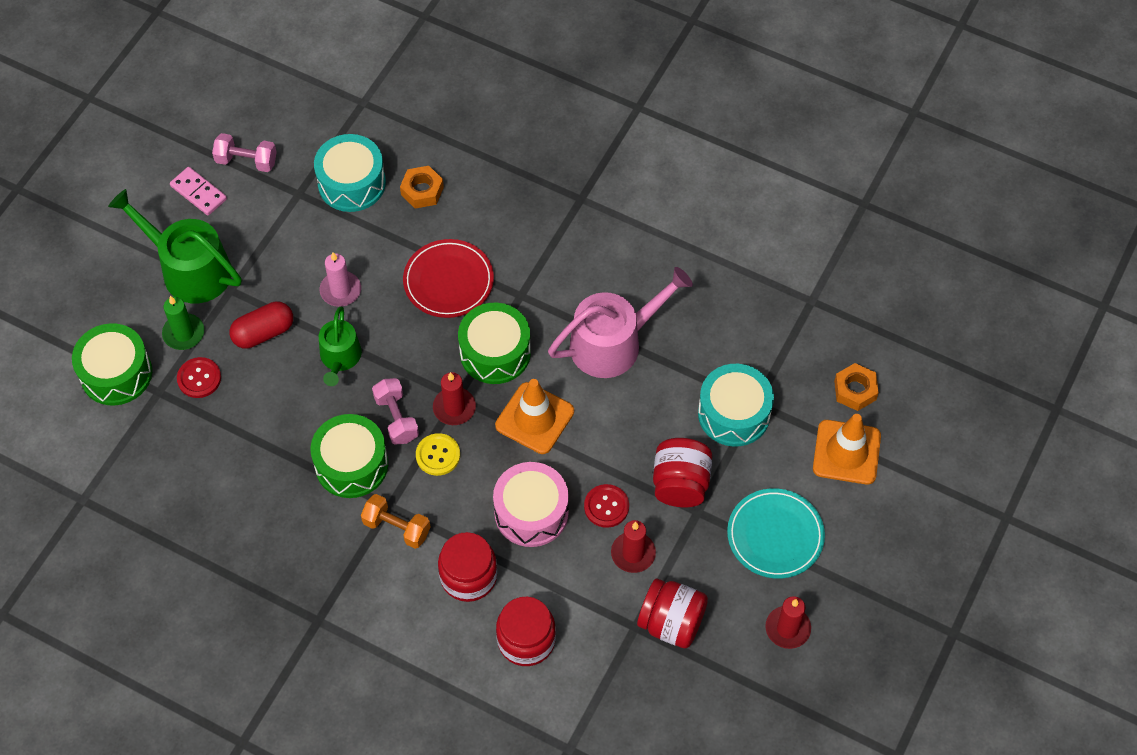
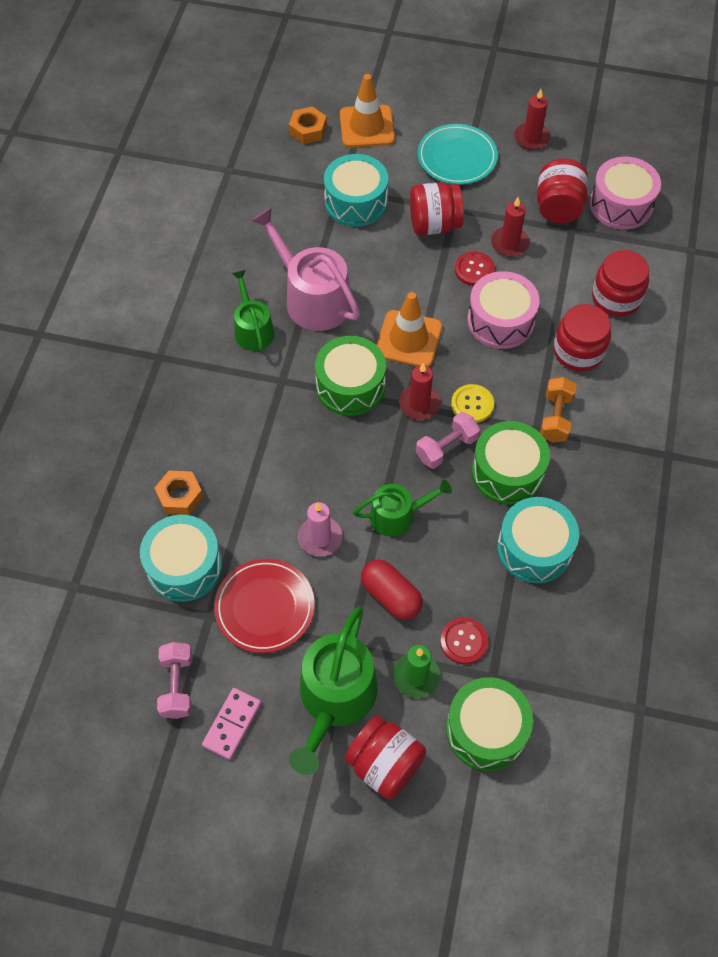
camera: 105 degrees left, 0 degrees up
(120, 292) = (384, 764): none -> red jar
(264, 463) = (534, 548): none -> turquoise drum
(448, 281) = (282, 444): red plate -> red plate (265, 607)
(589, 282) = (253, 329): none -> green watering can
(657, 694) = (621, 205): none -> pink drum

